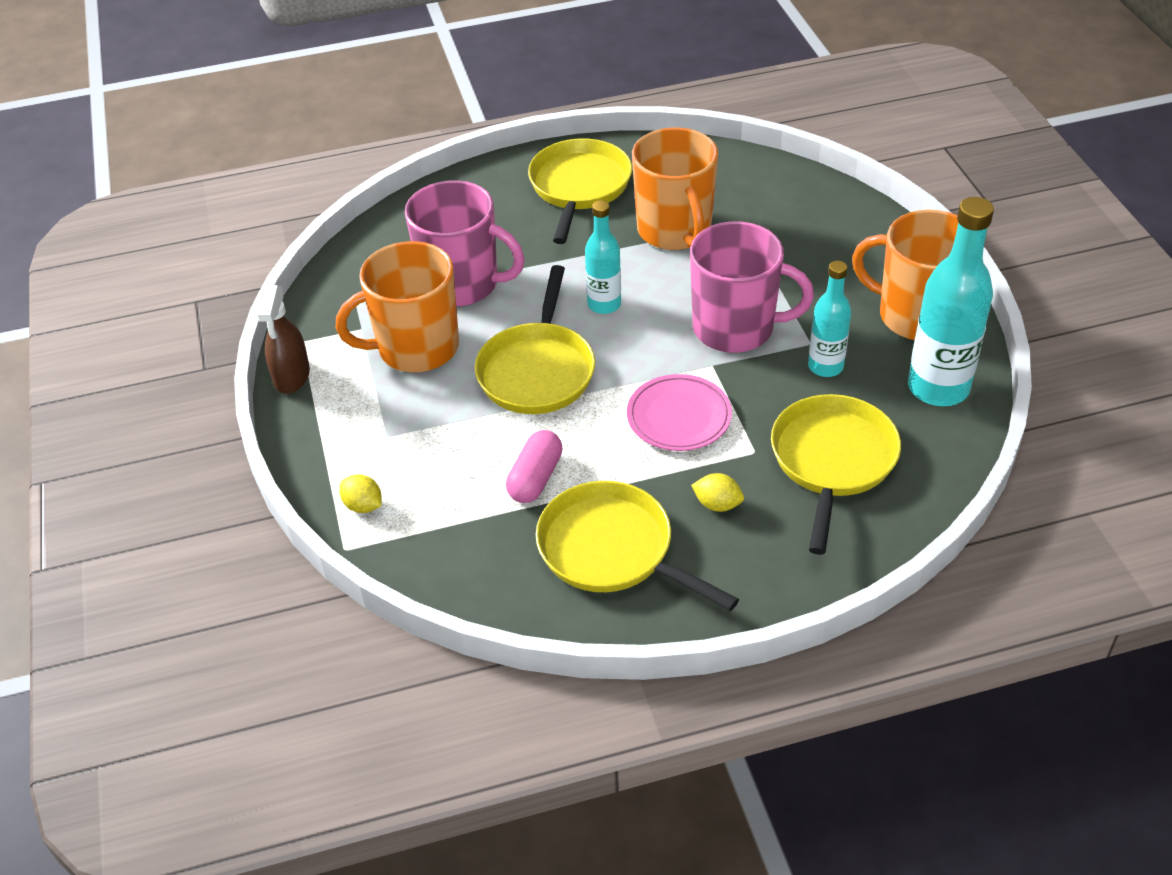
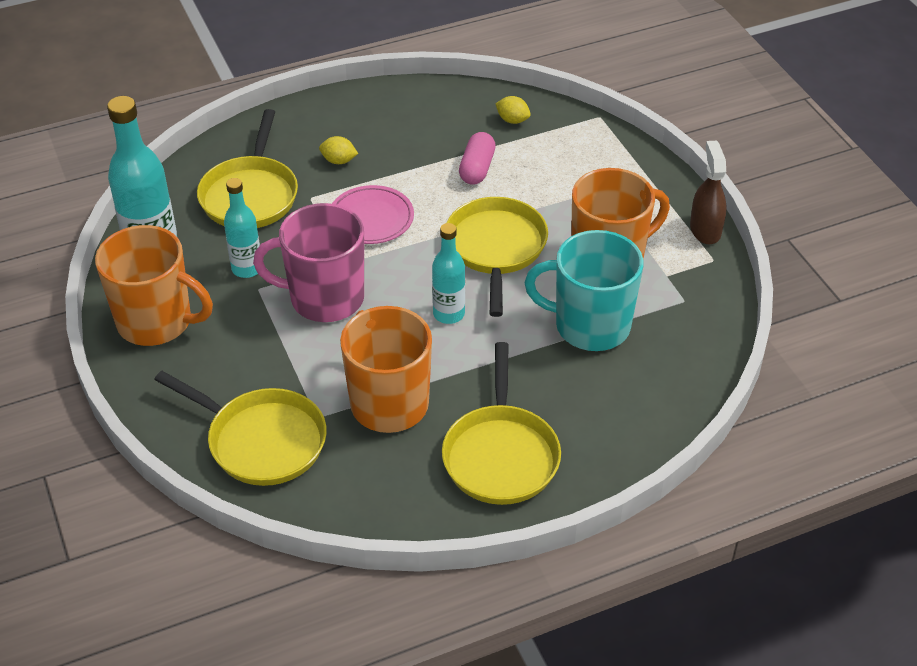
camera: 170 degrees right, 0 degrees up
(363, 505) = (599, 143): yellow lemon -> yellow lemon (512, 120)
(462, 284) = (590, 326): pink mug -> turquoise mug
(612, 550) = (411, 128): yellow pan -> yellow pan (261, 440)

